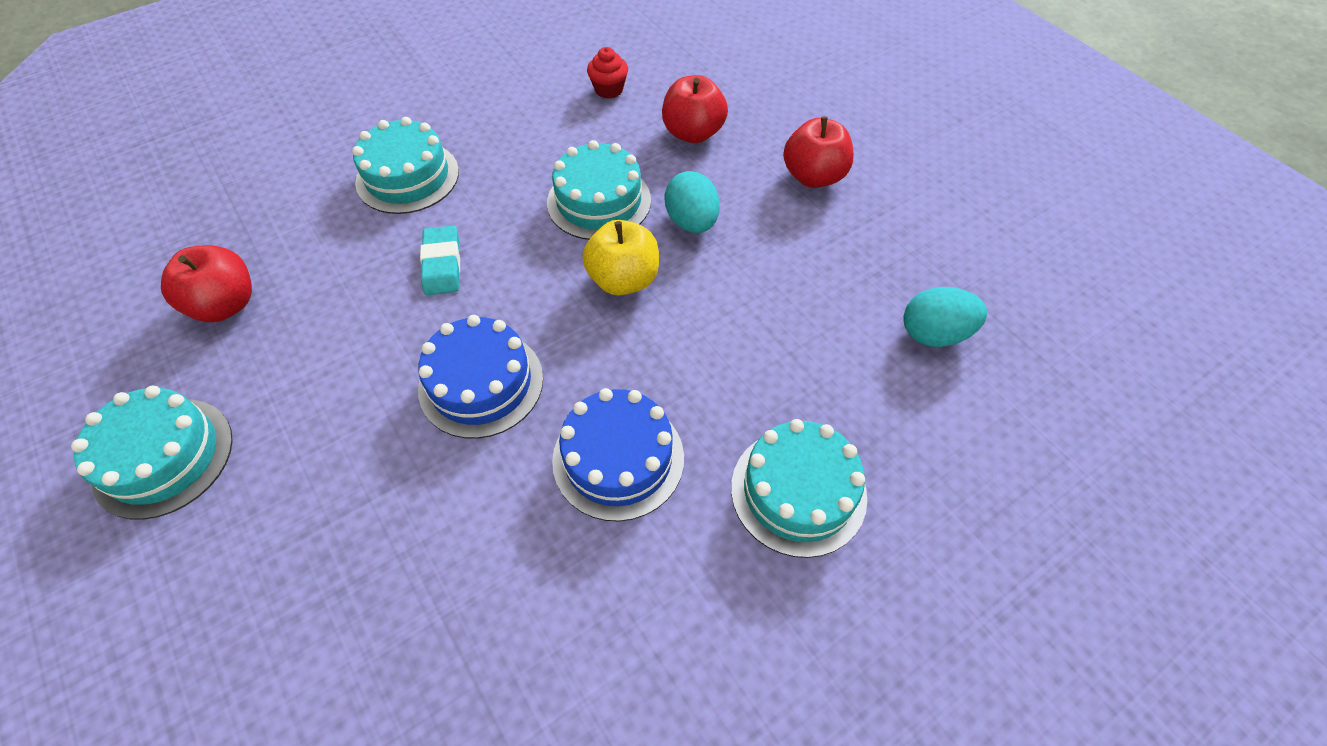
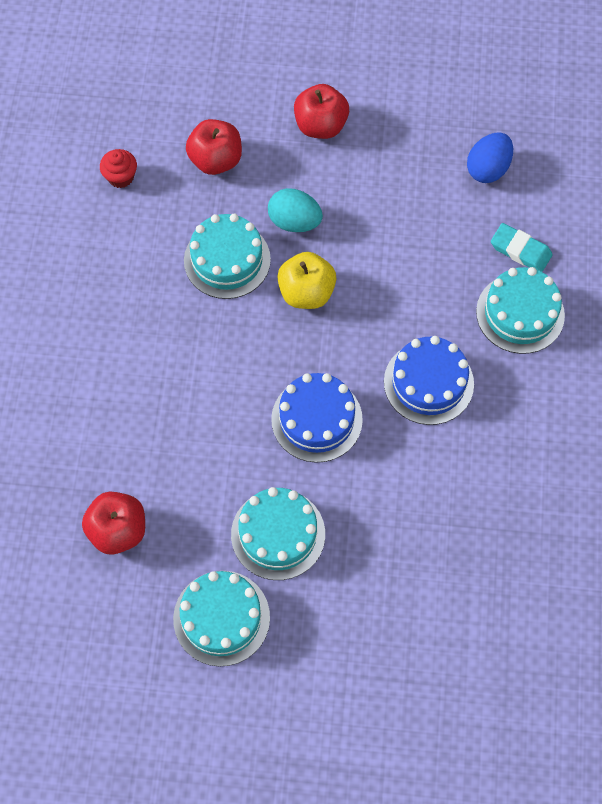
camera: 50 degrees left, 10 degrees up
(407, 177) = (92, 358): turquoise cake -> turquoise cake (278, 534)
(442, 264) = (199, 385): turquoise eraser -> turquoise eraser (520, 250)
(934, 334) = (488, 169): turquoise egg -> blue egg

